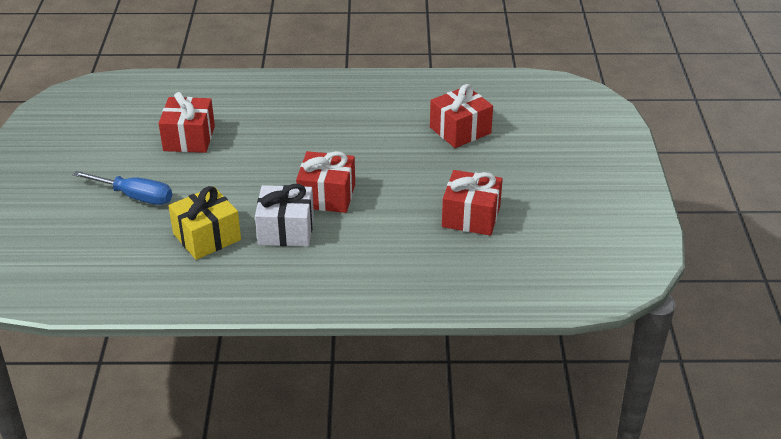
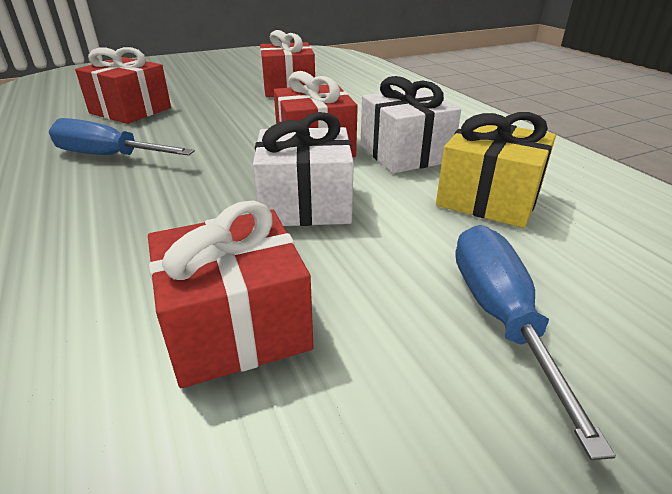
camera: 115 degrees left, 5 degrees down
(257, 173) = (305, 204): none -> white gift
(373, 118) = (109, 156): none -> blue screwdriver

